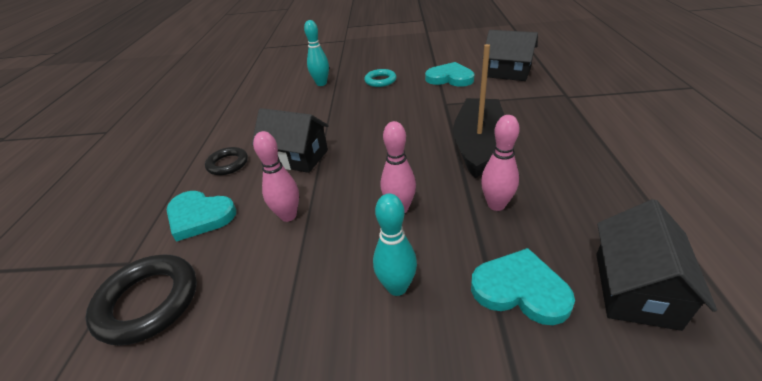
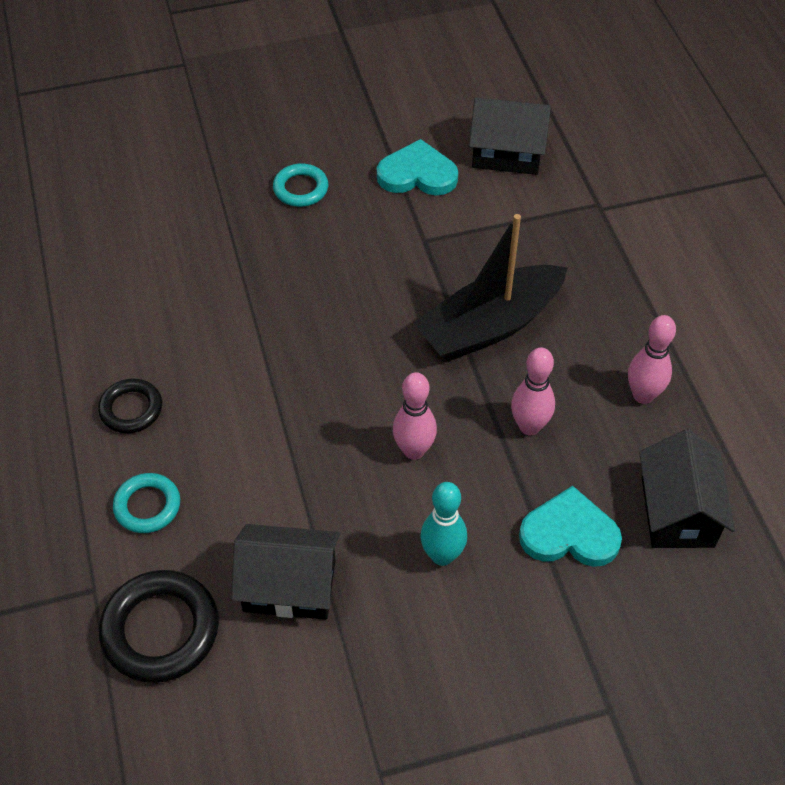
camera: 20 degrees left, 15 degrees up
(200, 216) = (147, 506): turquoise heart -> turquoise ring
(288, 216) = (272, 484): pink bowling pin -> pink bowling pin (643, 395)
(297, 157) = (235, 382): black house -> black house (289, 586)
(321, 83) = (196, 204): turquoise bowling pin -> none
(478, 145) = (490, 326): black boat -> black boat turned 120 degrees counterclockwise

